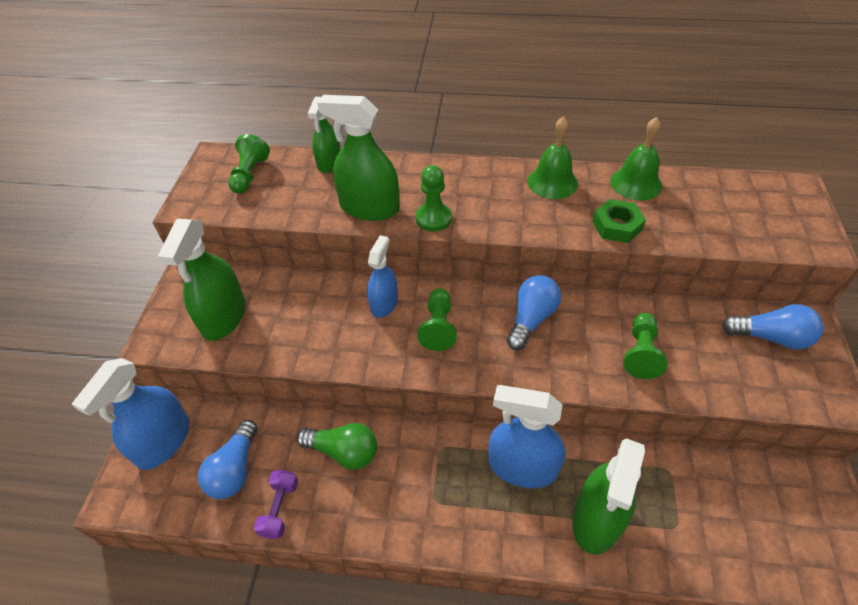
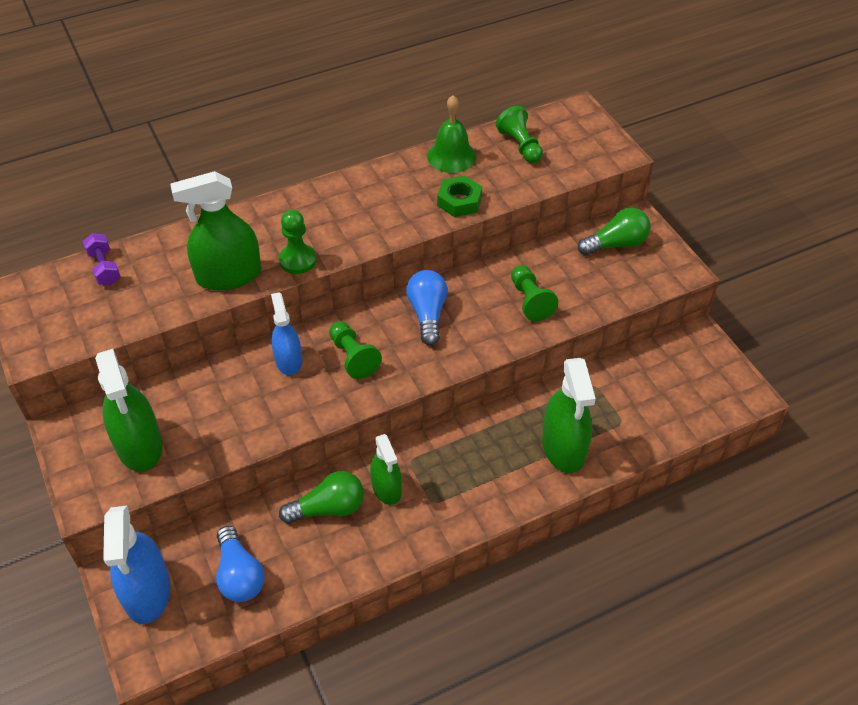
camera: 35 degrees left, 0 degrees up
(250, 175) = (74, 295): green pawn -> green pawn (520, 146)
(280, 509) = (307, 580): purple dumbbell -> purple dumbbell (104, 268)
(329, 163) = (150, 249): green spray bottle -> green spray bottle (386, 488)
(522, 466) = (485, 440): blue spray bottle -> none
(552, 182) = (380, 183): green bell -> none
(771, 337) = (616, 244): blue light bulb -> green light bulb

